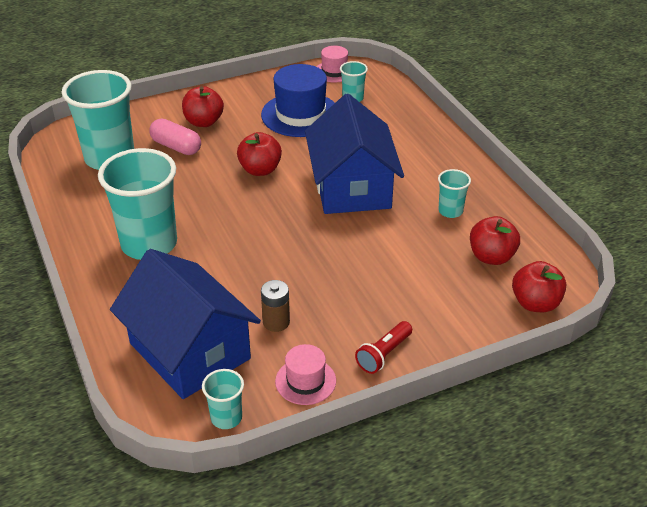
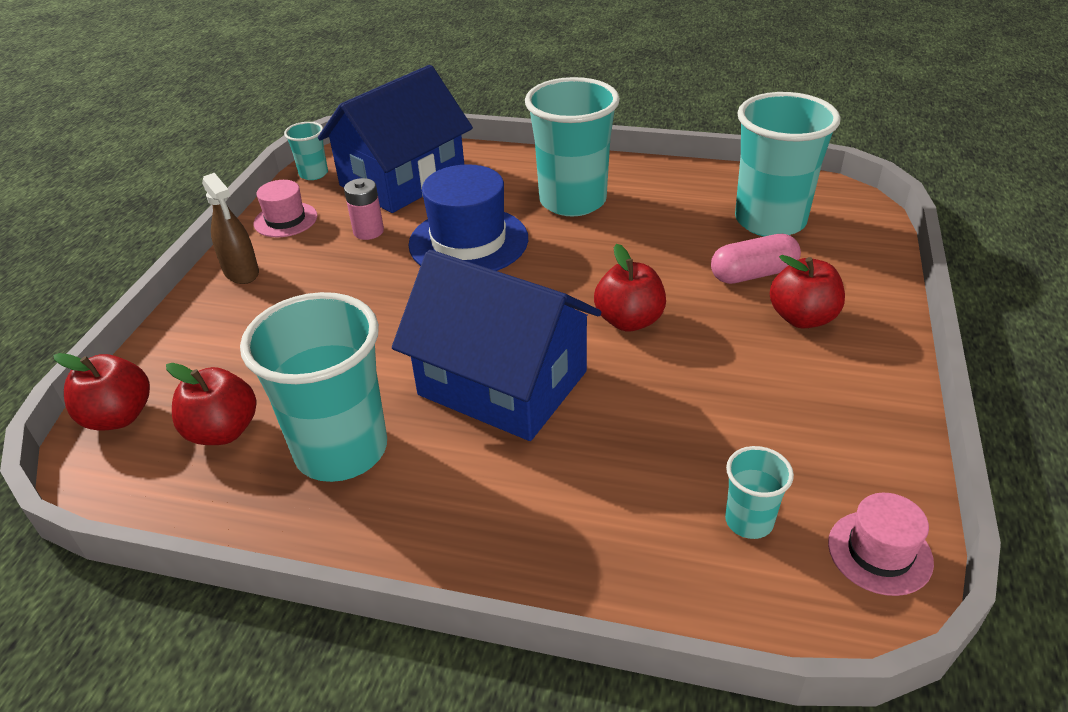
camera: 130 degrees right, 0 degrees up
(190, 351) = (402, 180): blue house -> blue house turned 45 degrees counterclockwise
(276, 322) = (368, 231): brown battery -> pink battery
(300, 115) = (743, 424): blue hat -> blue hat (468, 241)
(384, 354) = (241, 272): red flashlight -> brown spray bottle
(450, 211) = (341, 450): turquoise cup -> turquoise cup, size x2.17

